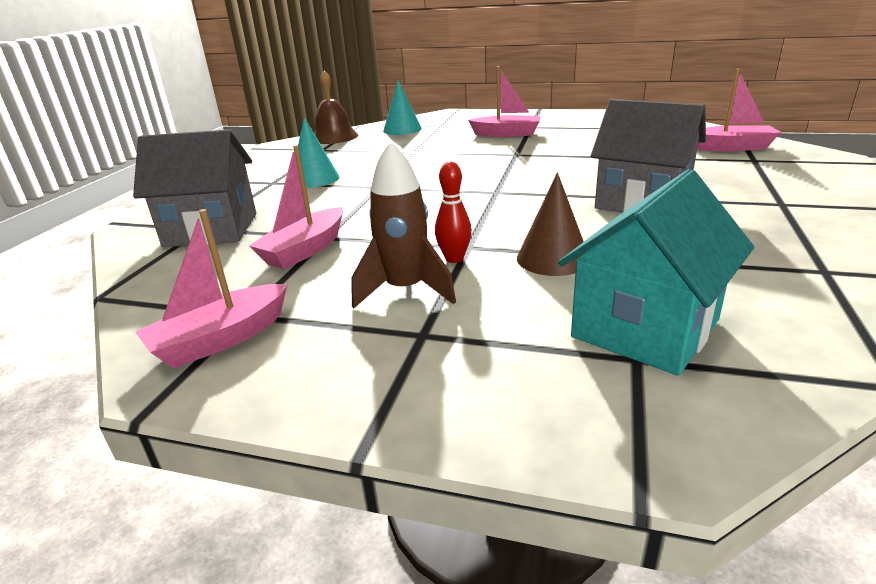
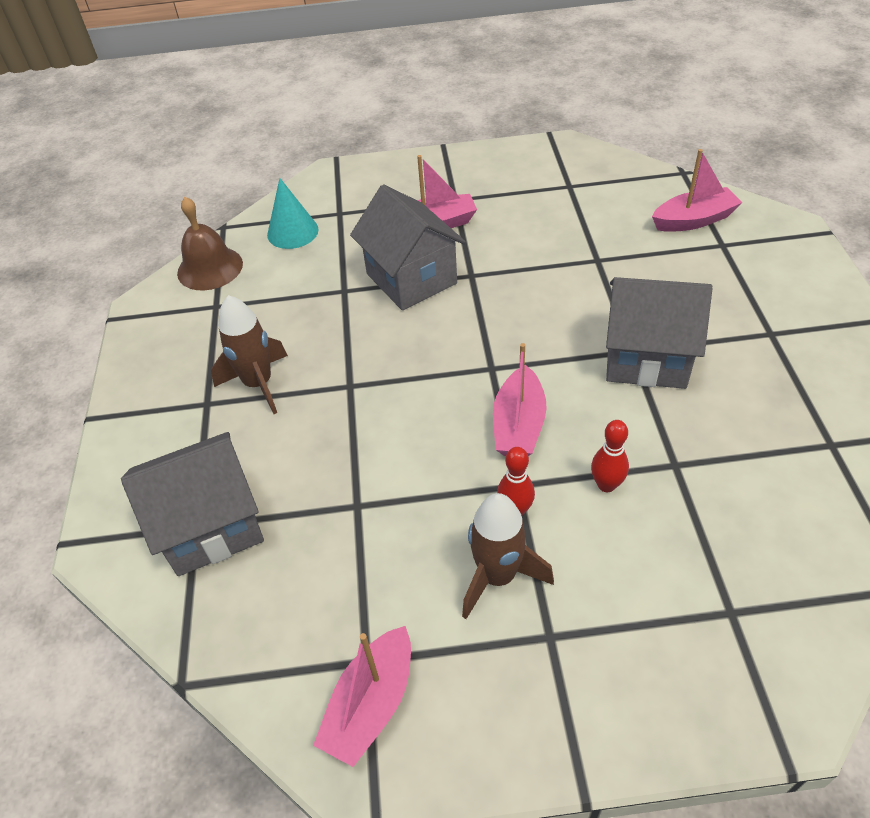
camera: 20 degrees left, 20 degrees up
(305, 250) = (351, 536): pink boat -> pink boat (518, 425)
(314, 179) = (258, 384): turquoise cone -> brown rocket
(468, 151) = (411, 278): none -> grey house
(553, 258) = (606, 485): brown cone -> red bowling pin
(645, 328) = (724, 571): turquoise house -> none

